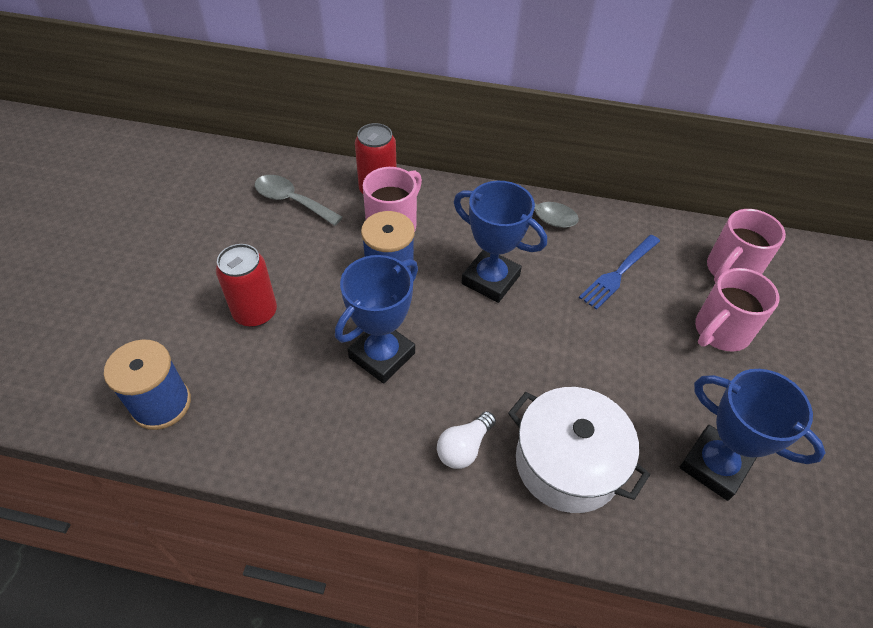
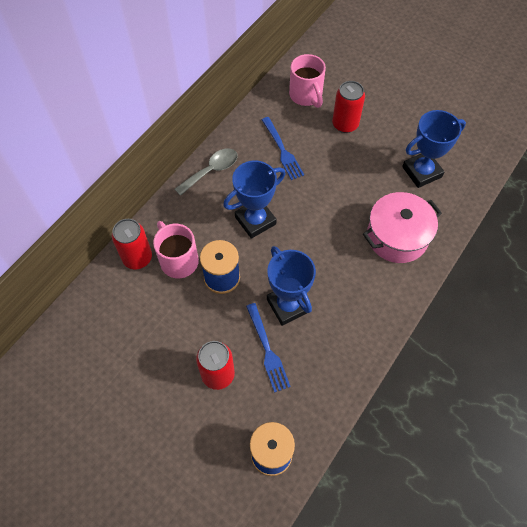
camera: 65 degrees left, 10 degrees up
(291, 201) = (117, 321): grey spoon -> none
(307, 353) = (267, 350): none -> blue fork
(464, 447) = (369, 284): white light bulb -> none
(568, 463) = (397, 237): white pot -> pink pot
(720, 332) = (345, 124): pink mug -> red can

